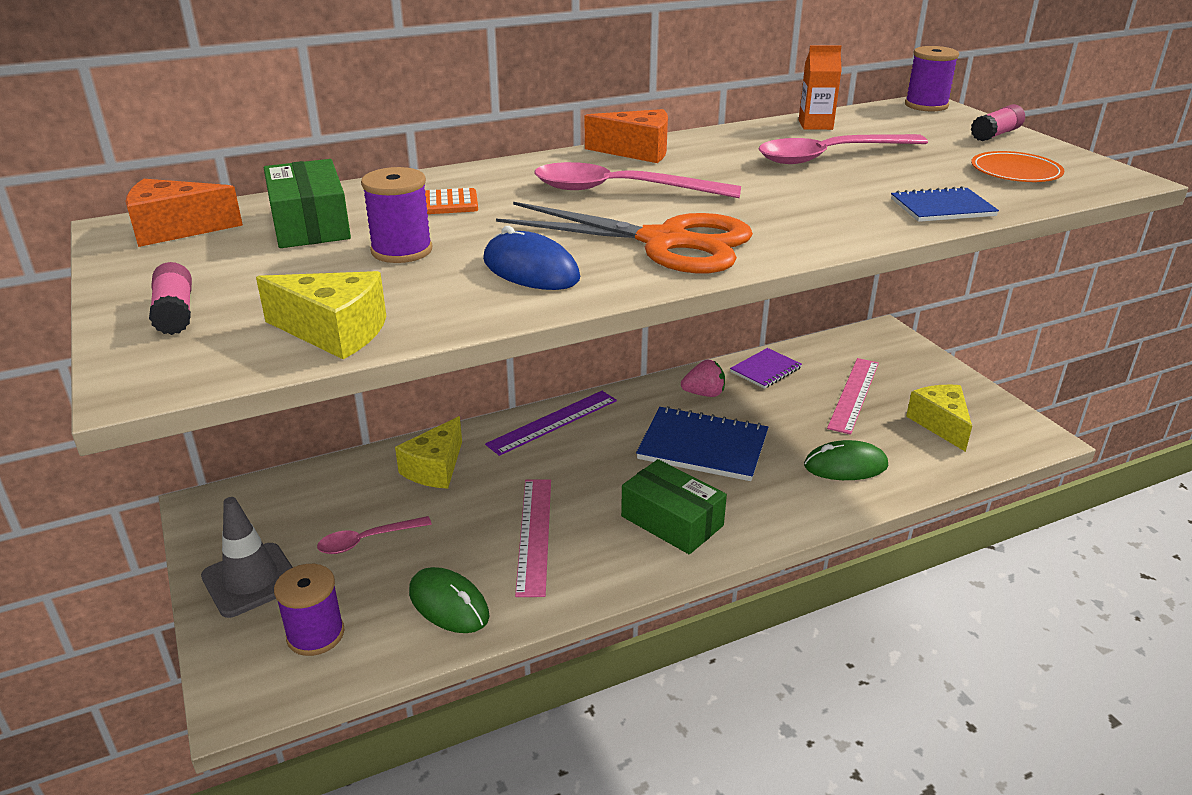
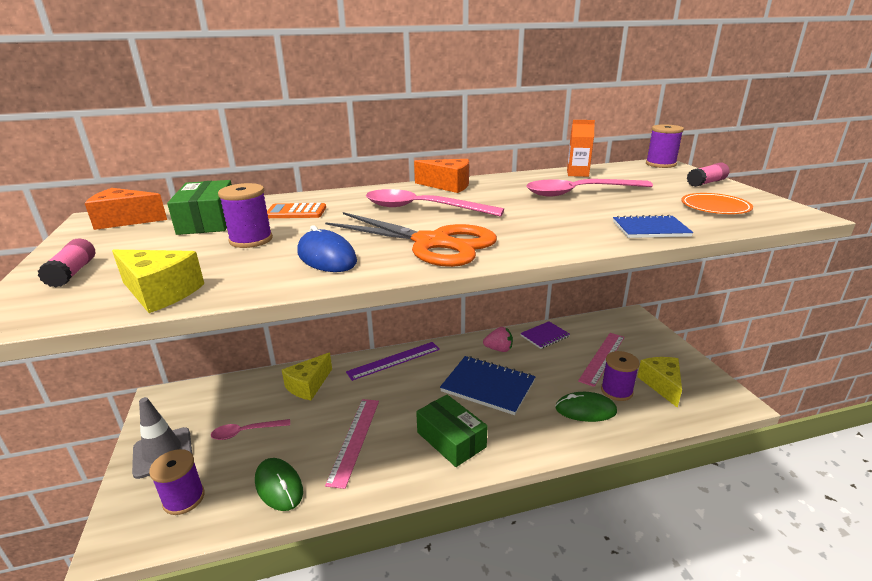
camera: 10 degrees right, 5 degrees down
(882, 437) = (616, 391): none -> purple spool

